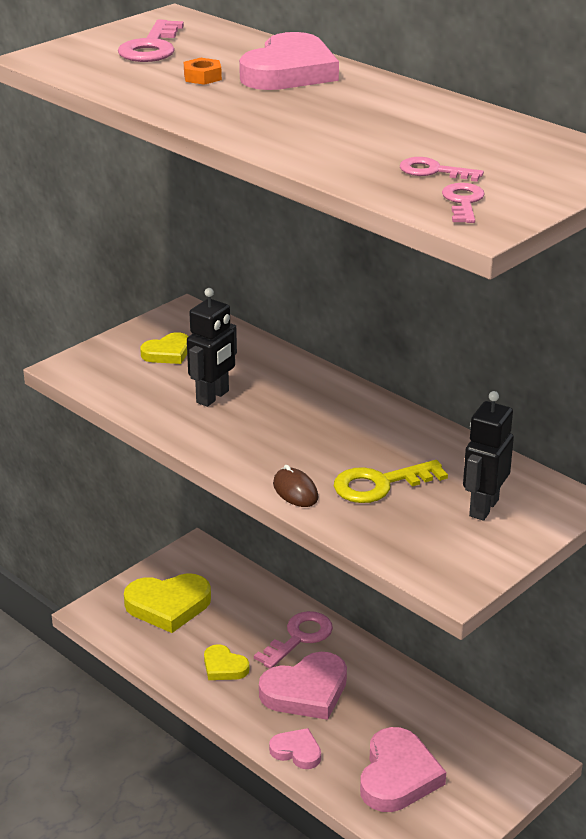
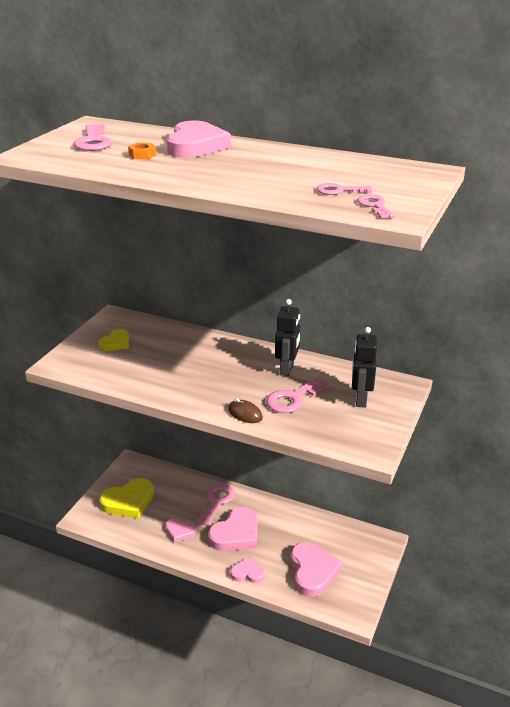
camera: 20 degrees left, 0 degrees up
(213, 397) = (160, 365): black robot -> black robot (287, 369)
(224, 667) = (180, 531): yellow heart -> pink heart
(380, 484) = (293, 398): yellow key -> pink key

